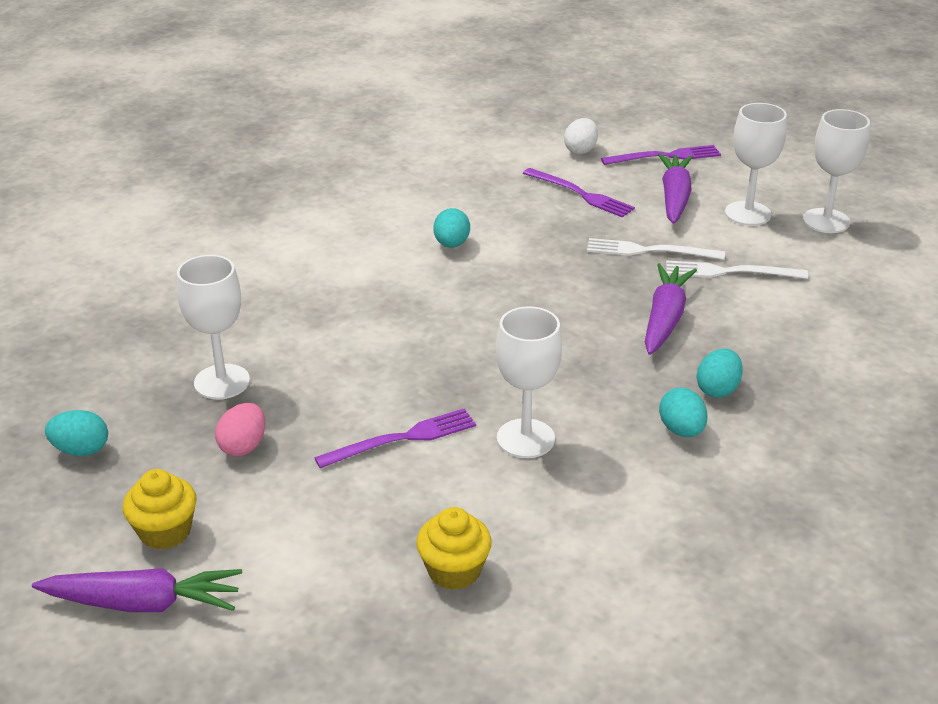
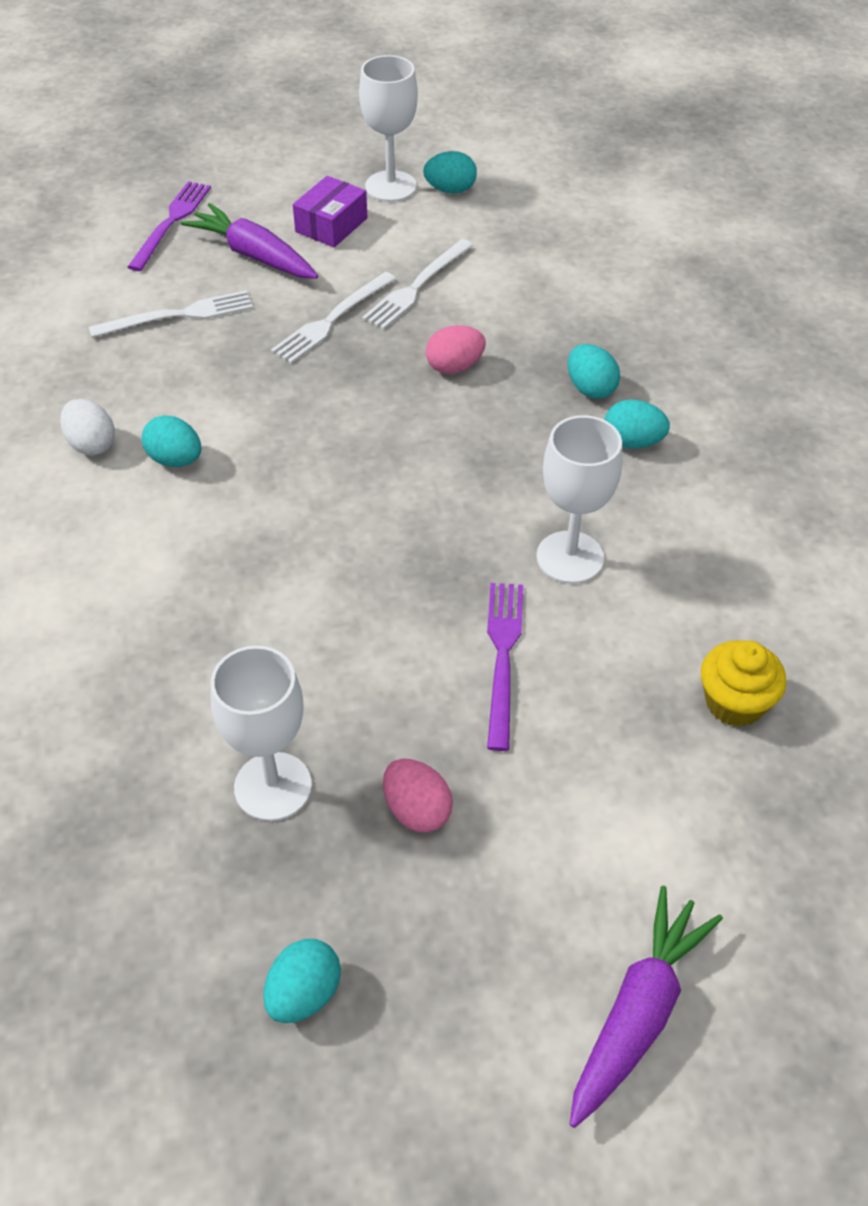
camera: 60 degrees left, 15 degrees up
(165, 531) = (524, 947): yellow cupcake -> none
(580, 150) = (90, 273): white egg -> white egg (91, 444)
(580, 194) = (178, 315): purple fork -> white fork
(665, 318) = (454, 367): purple carrot -> pink egg
(747, 213) = (331, 225): white goblet -> purple box
(860, 247) = (450, 190): none -> turquoise egg

